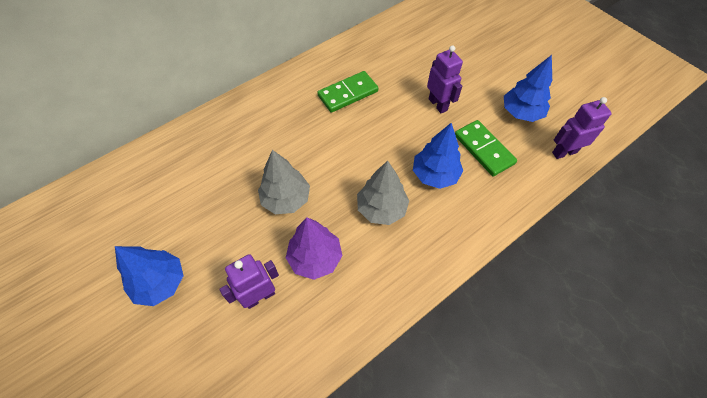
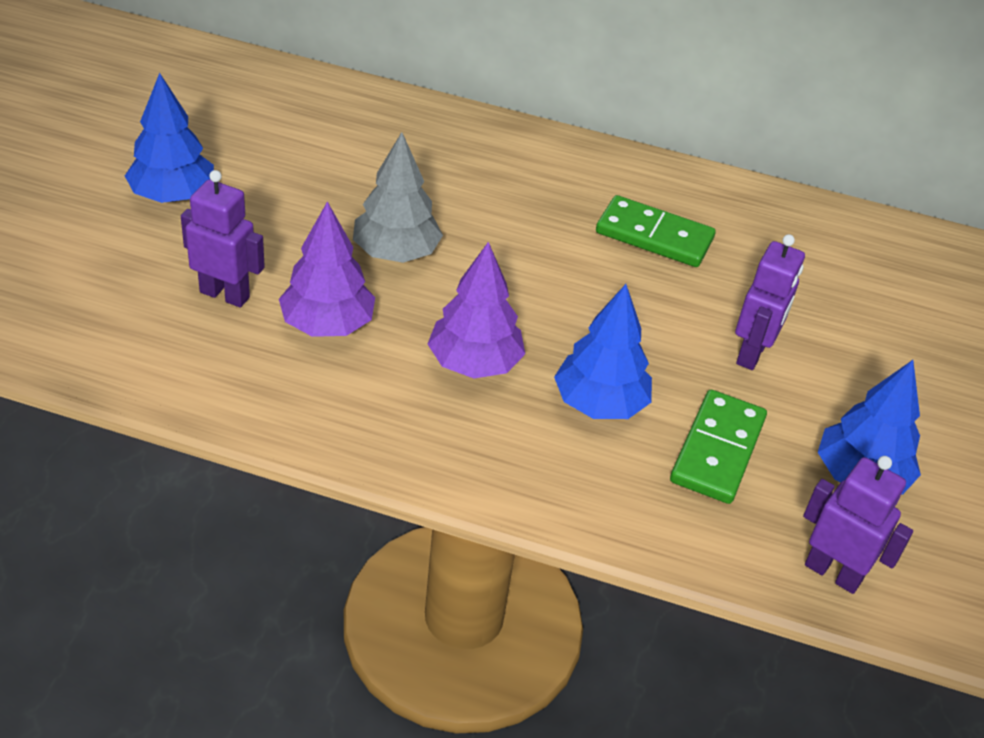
camera: 50 degrees right, 15 degrees down
(381, 208) = (474, 363): grey tree -> purple tree

